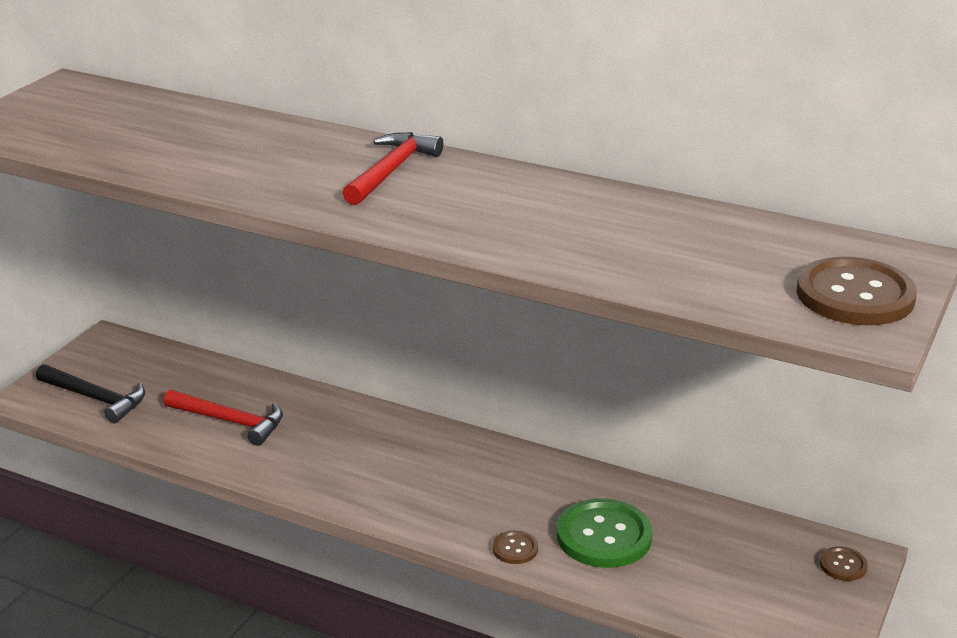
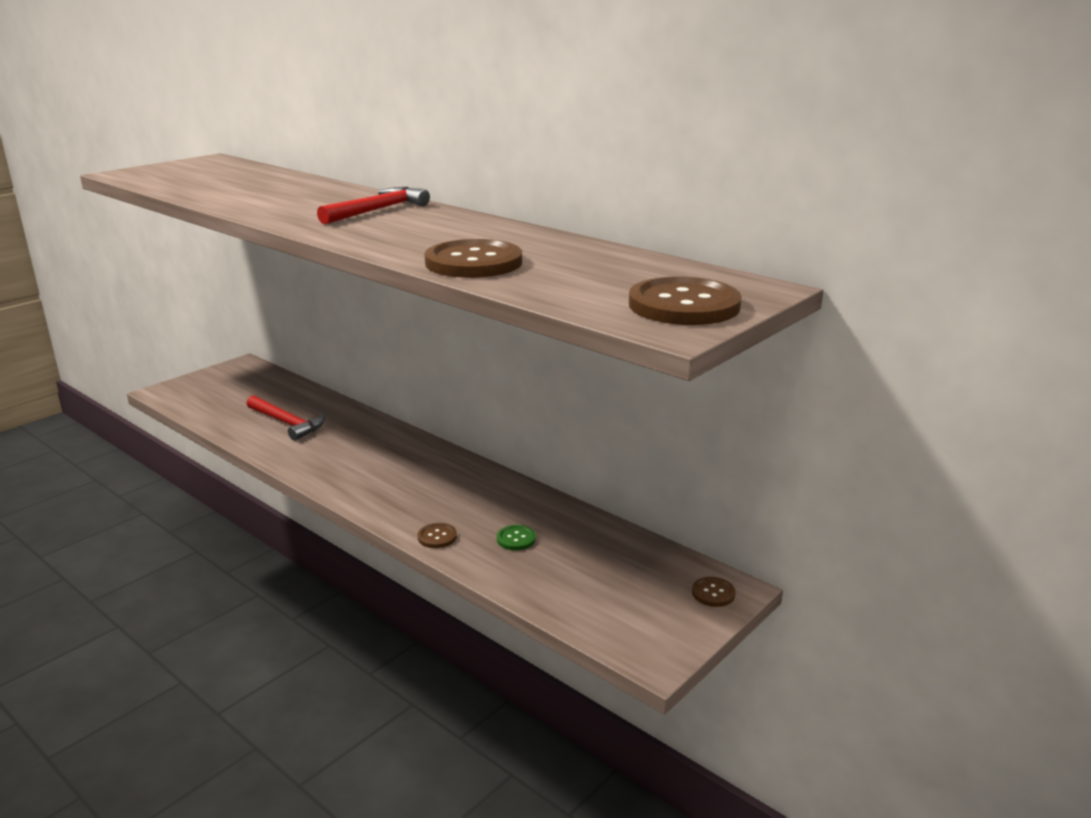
camera: 15 degrees right, 5 degrees down
(95, 398) = (206, 398): black hammer -> none
(587, 254) = (473, 262): none -> brown button
(604, 536) = (516, 539): green button -> green button, size x0.47

